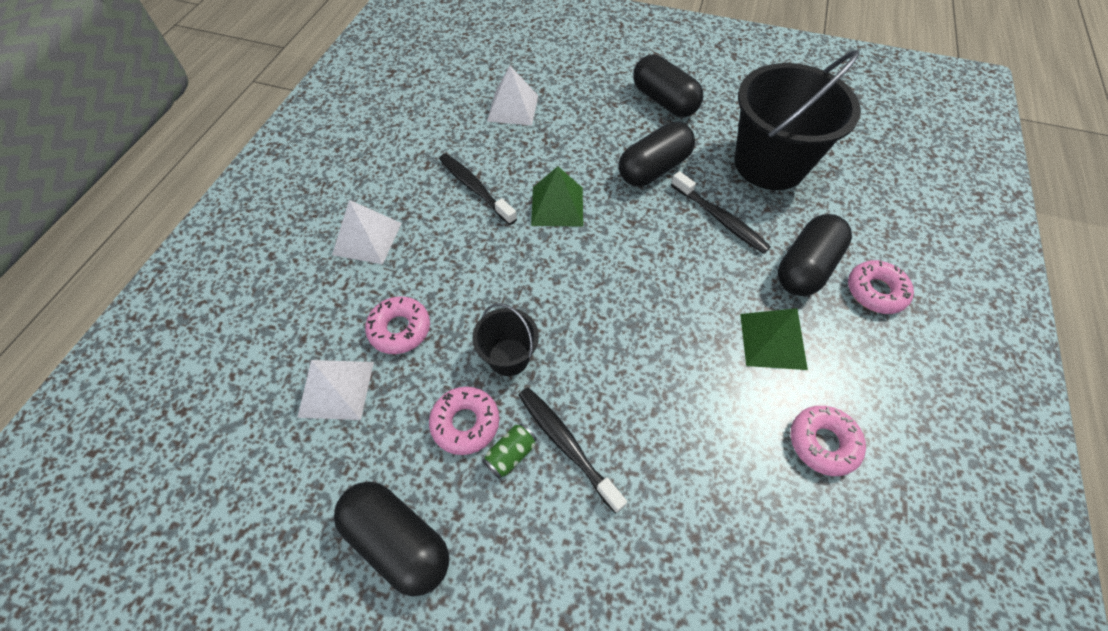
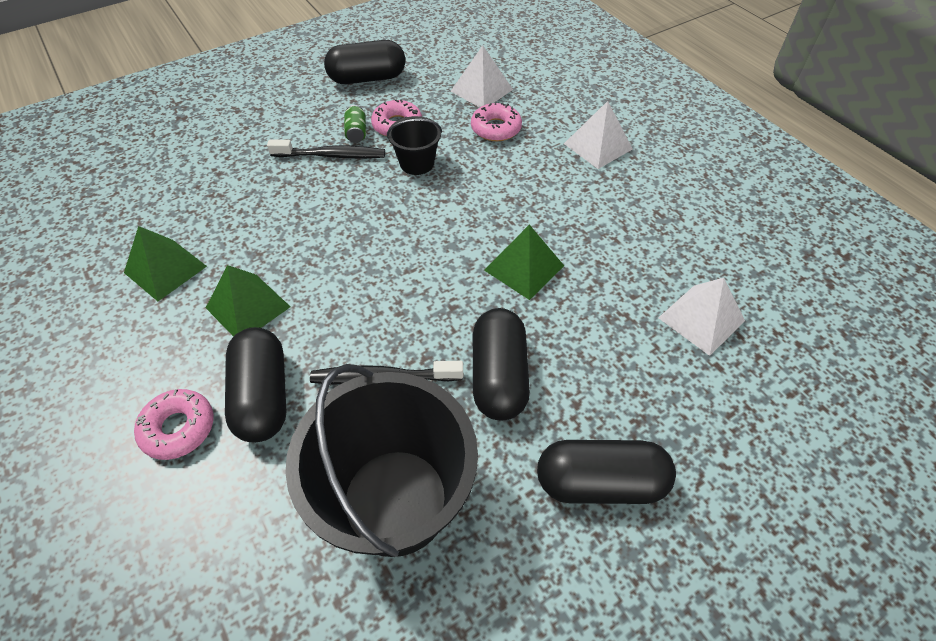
camera: 130 degrees right, 5 degrees down
(475, 188) = (598, 227): black toothbrush -> none
(823, 443) = (165, 269): pink donut -> green pyramid

